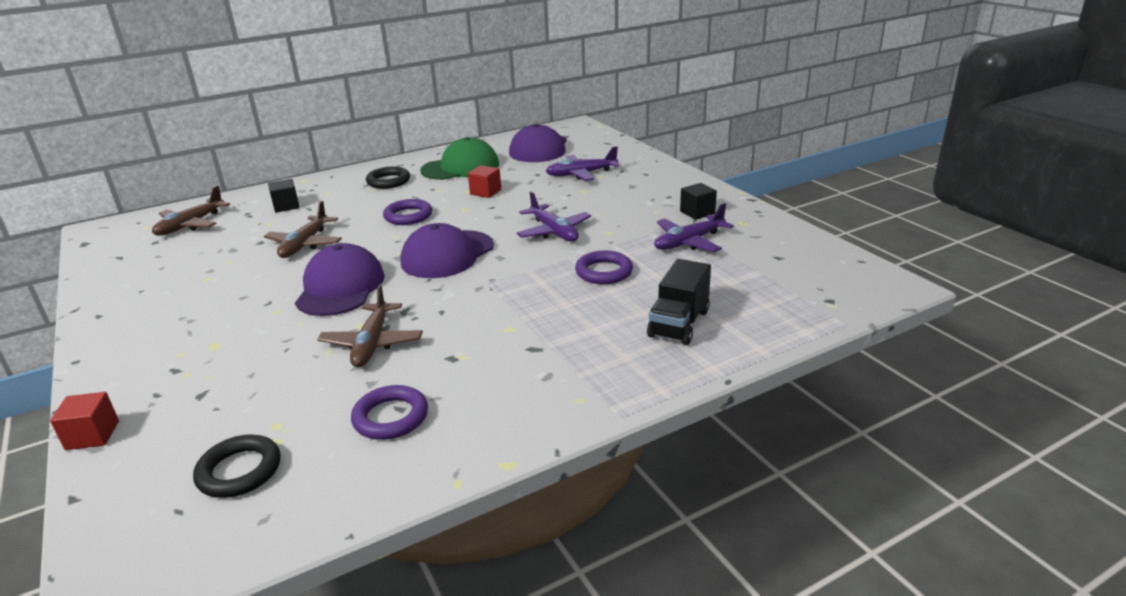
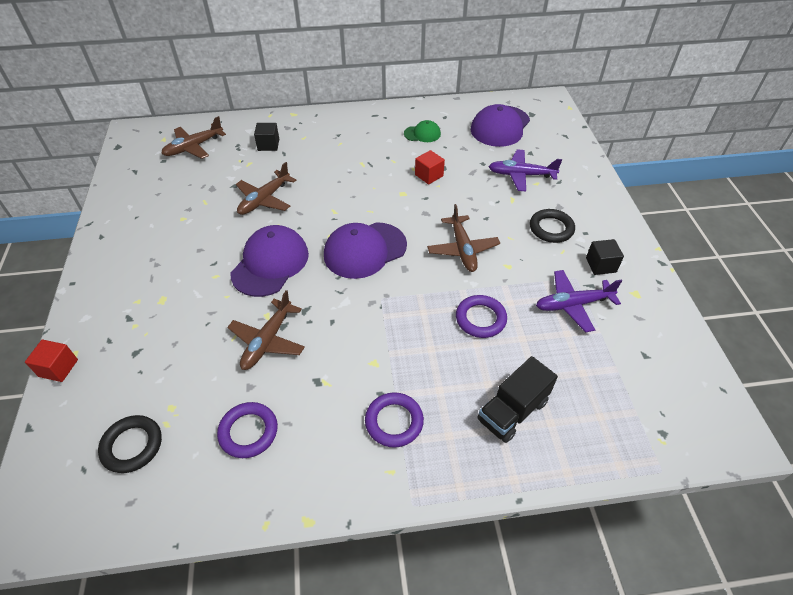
camera: 20 degrees right, 20 degrees up
(388, 181) = (357, 135): black ring -> black ring (551, 228)
(408, 216) = (354, 188): purple ring -> purple ring (394, 422)
(460, 167) = (422, 134): green cap -> green cap, size x0.52
(554, 231) = (462, 249): purple plane -> brown plane

